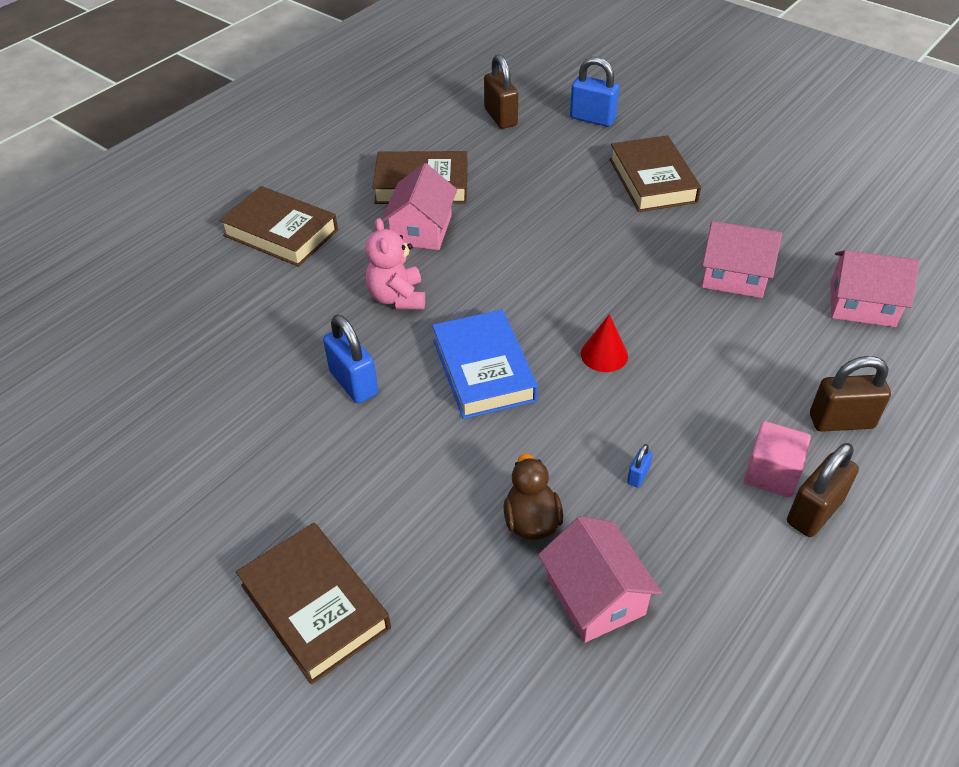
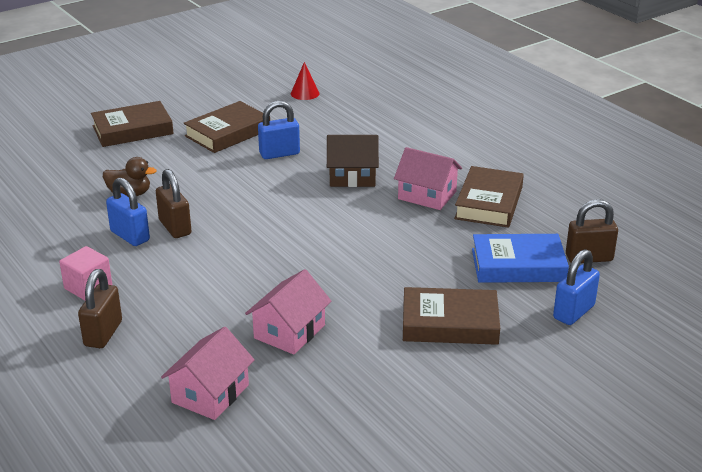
camera: 105 degrees right, 15 degrees down
(281, 233) = (449, 142): brown book -> brown book (228, 133)
(397, 297) = (352, 176): pink teddy bear -> brown house
(483, 370) = (260, 198): blue book -> blue book (518, 265)
(595, 596) = (65, 204): pink house -> none
(604, 354) = (242, 246): red cone -> red cone (305, 93)
(638, 475) = (130, 236): blue padlock -> blue padlock, size x2.14
(814, 512) = (46, 295): brown padlock -> brown padlock (175, 227)

